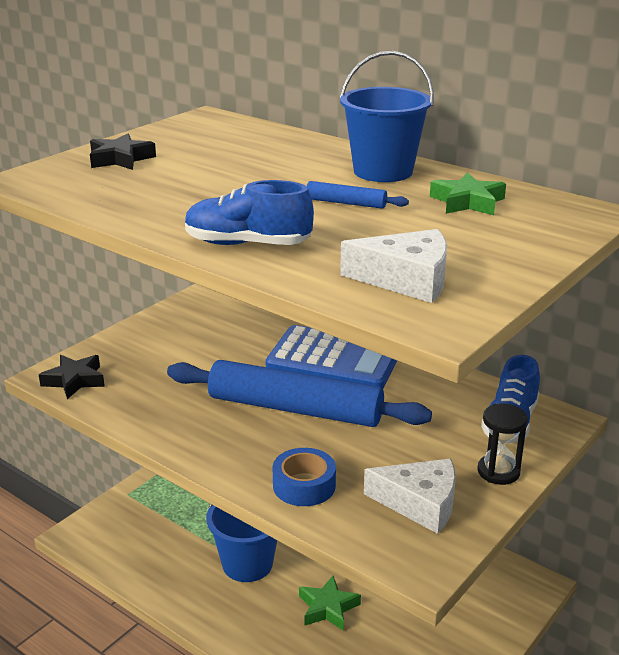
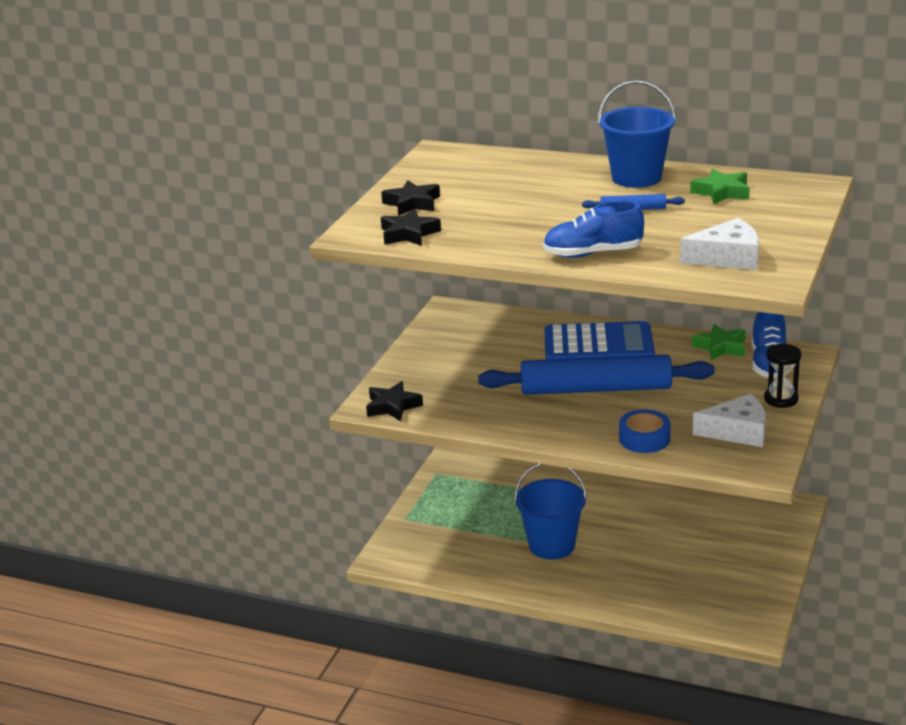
camera: 15 degrees left, 0 degrees up
(77, 187) = (409, 234): none -> black star
(328, 608) = (640, 560): green star -> green star (721, 347)

